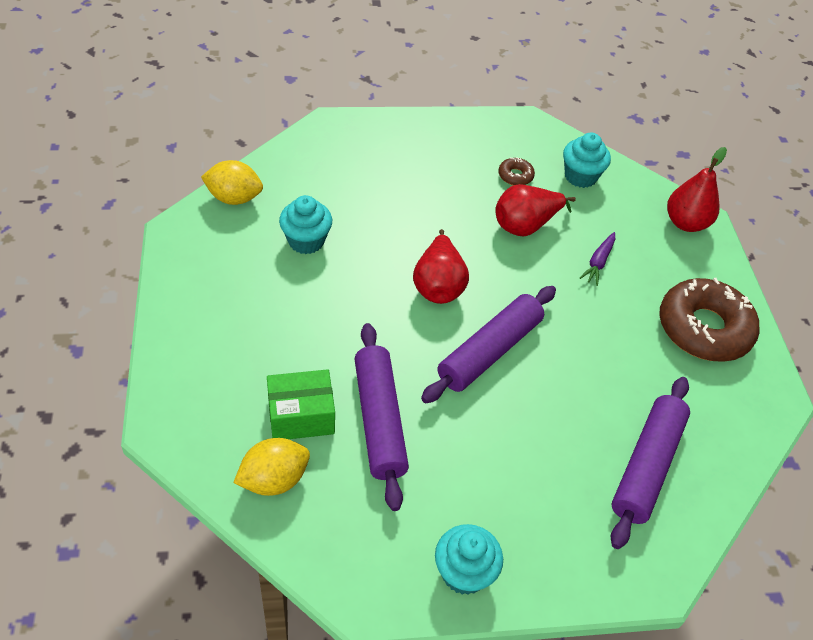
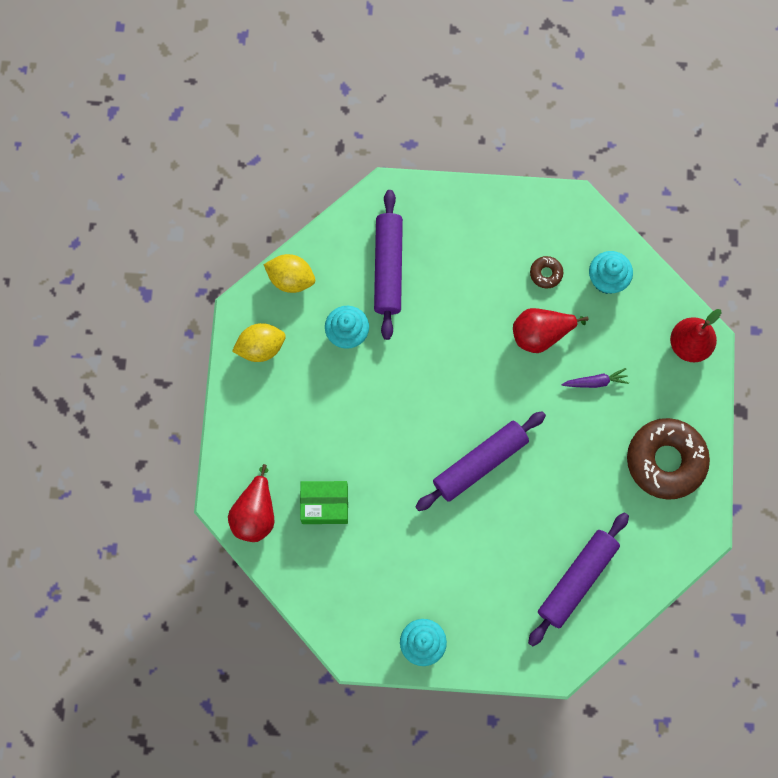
camera: 15 degrees right, 25 degrees up
(274, 479) = (300, 555): yellow lemon -> yellow lemon (261, 347)
(379, 420) = (383, 516): purple rolling pin -> purple rolling pin (388, 268)
(438, 285) = (451, 392): red pear -> red pear (255, 513)
(598, 262) = (595, 382): purple carrot -> purple carrot turned 135 degrees counterclockwise

